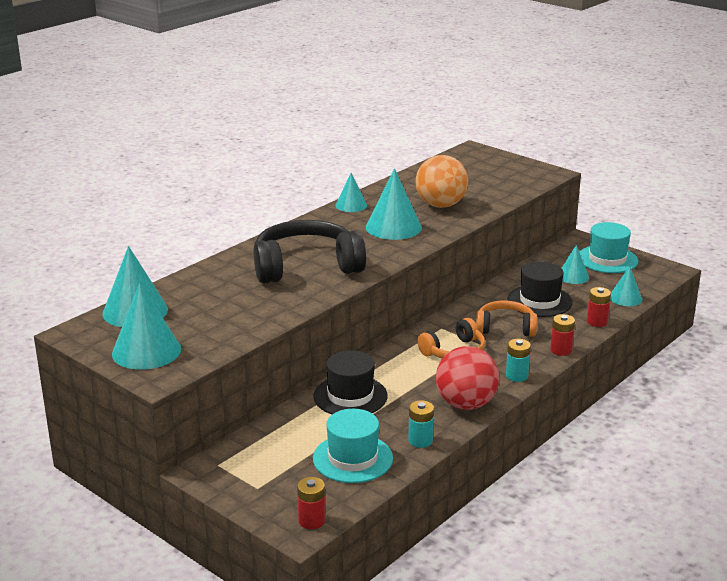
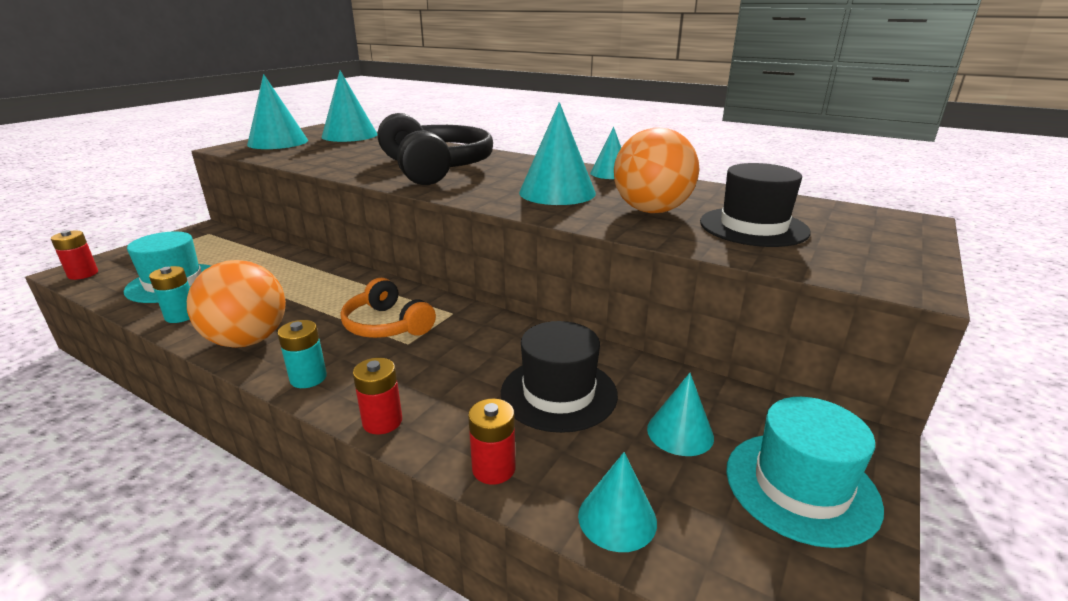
camera: 80 degrees right, 0 degrees up
(350, 396) = (298, 273): black hat -> black hat (753, 227)
(466, 404) = (248, 340): red ball -> orange ball
(505, 328) = (458, 362): orange headphones -> none

